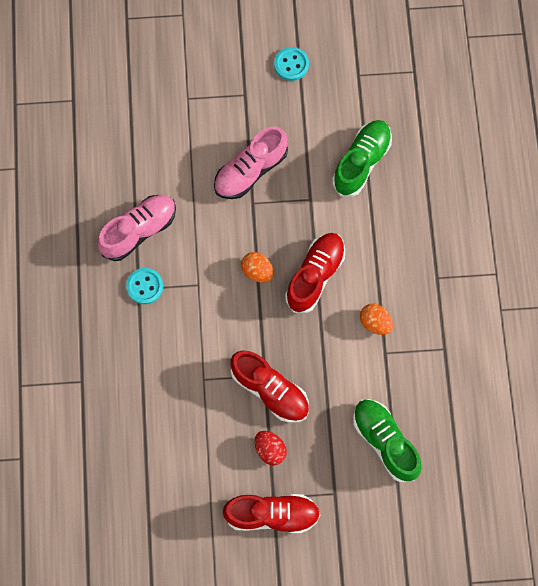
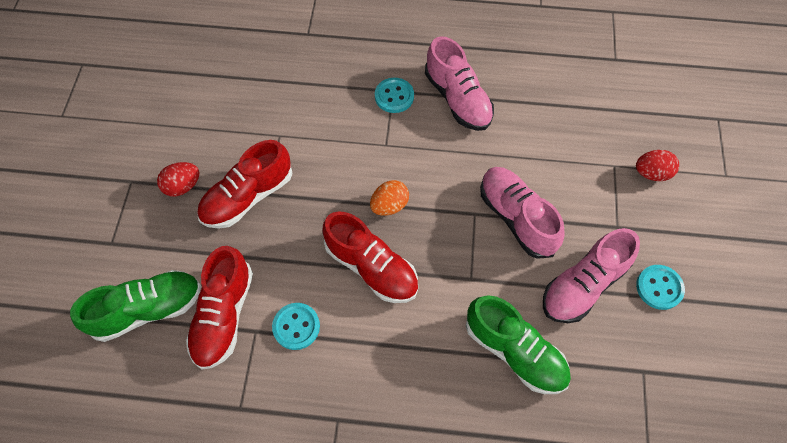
camera: 100 degrees right, 10 degrees down
(190, 70) = (651, 173): none -> red egg
(272, 514) = (114, 177): red shoe -> red shoe (224, 315)
(299, 117) = (583, 285): none -> pink shoe
(375, 322) = (296, 326): orange egg -> turquoise button

